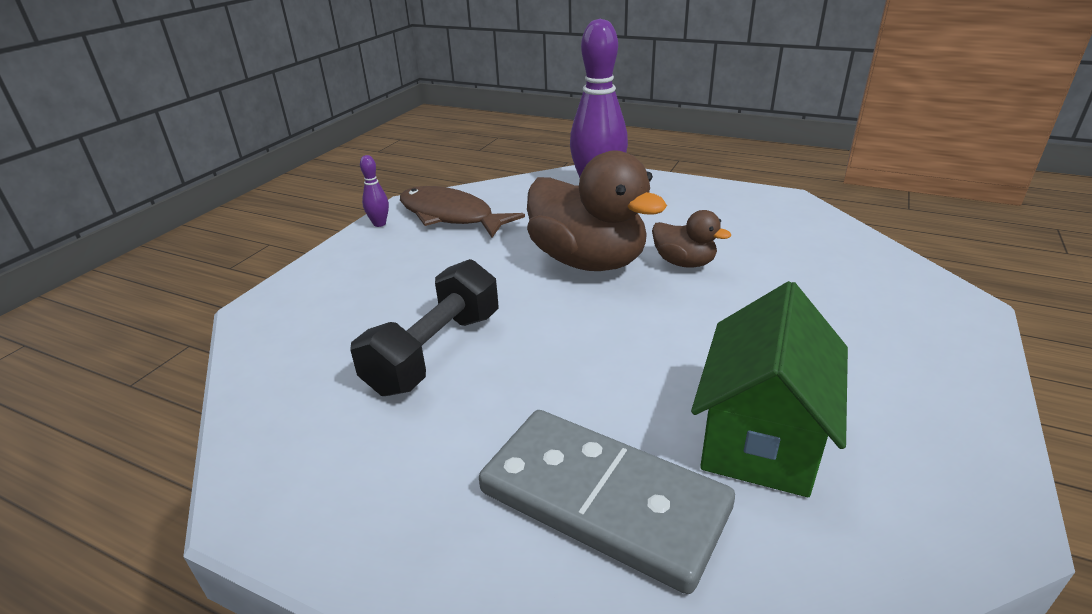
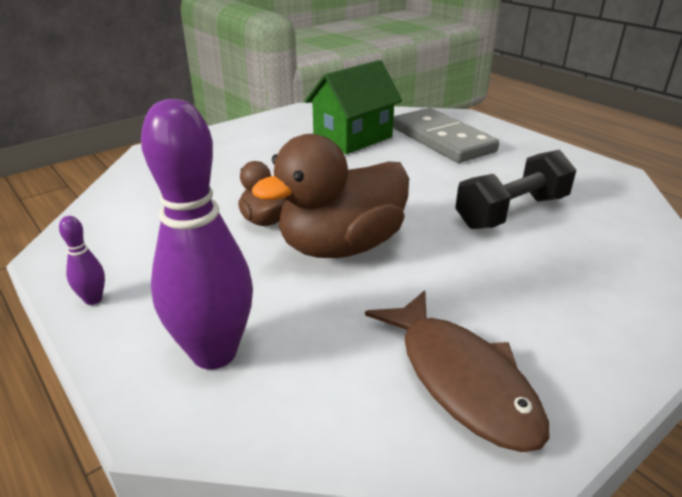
camera: 155 degrees left, 0 degrees up
(379, 224) = (581, 405): purple bowling pin -> purple bowling pin (93, 299)
(588, 261) = (341, 246): brown duck -> brown duck turned 105 degrees counterclockwise

